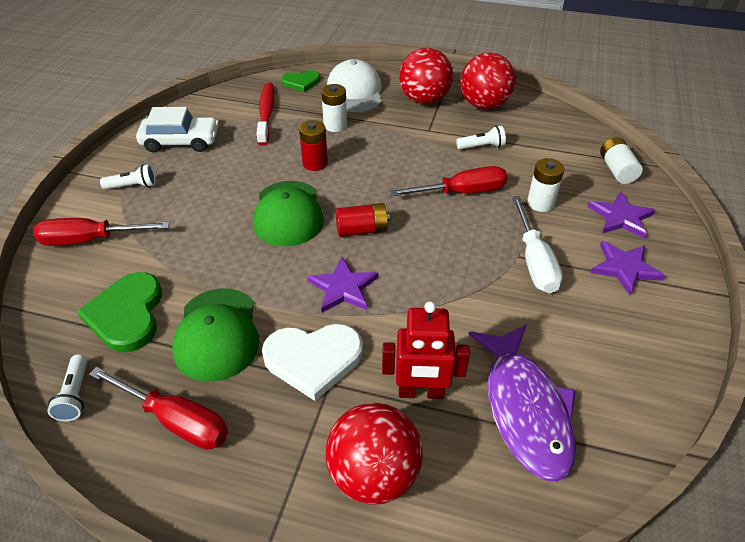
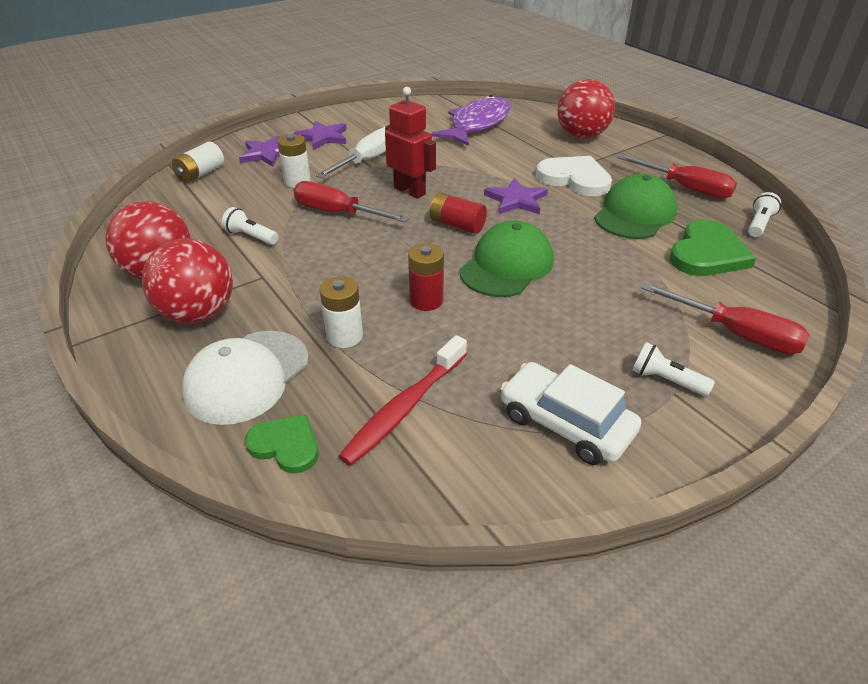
camera: 140 degrees left, 5 degrees down
(176, 420) = (686, 188): red screwdriver -> red screwdriver turned 150 degrees clockwise
(421, 392) = (524, 146): red robot -> red robot (410, 191)

